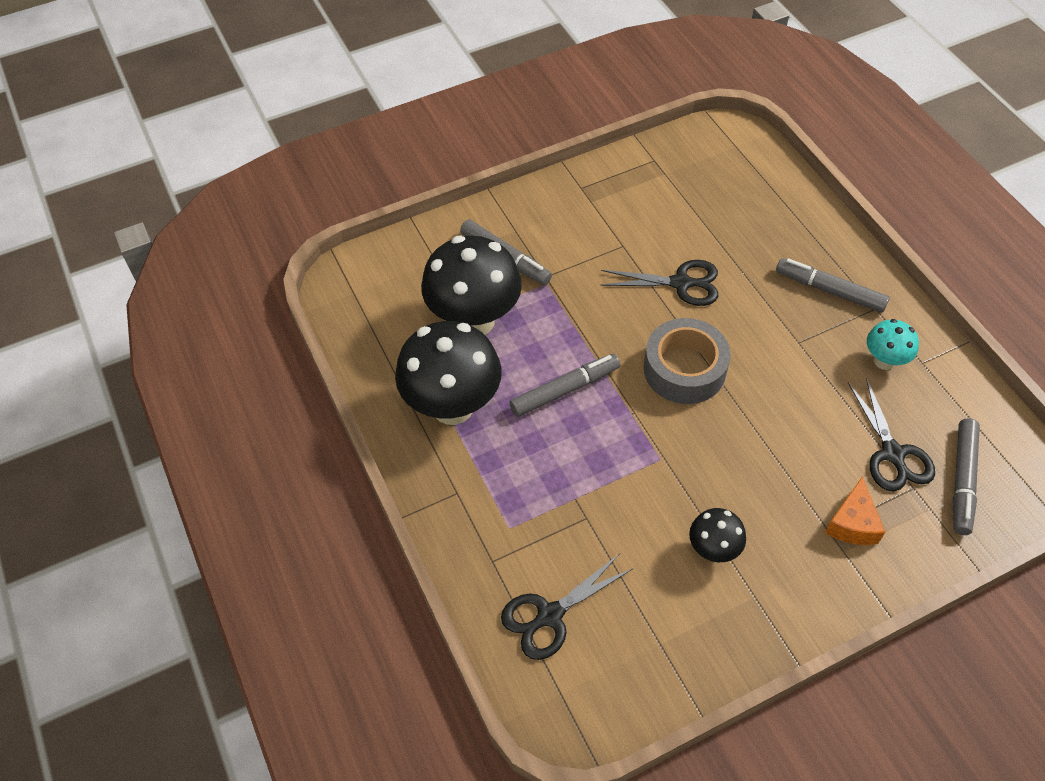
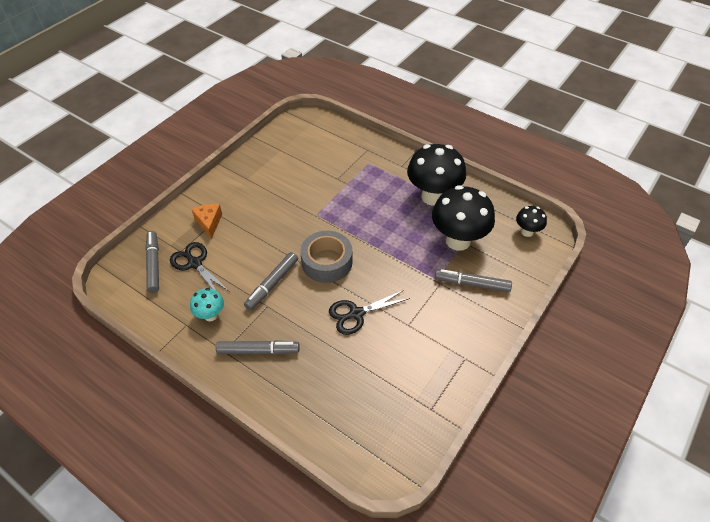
camera: 150 degrees right, 5 degrees down
(550, 615) = (331, 142): black scissors -> none
(565, 390) = (384, 226): grey marker -> grey marker (272, 284)
(713, 550) = (273, 188): black mushroom -> black mushroom (527, 232)

